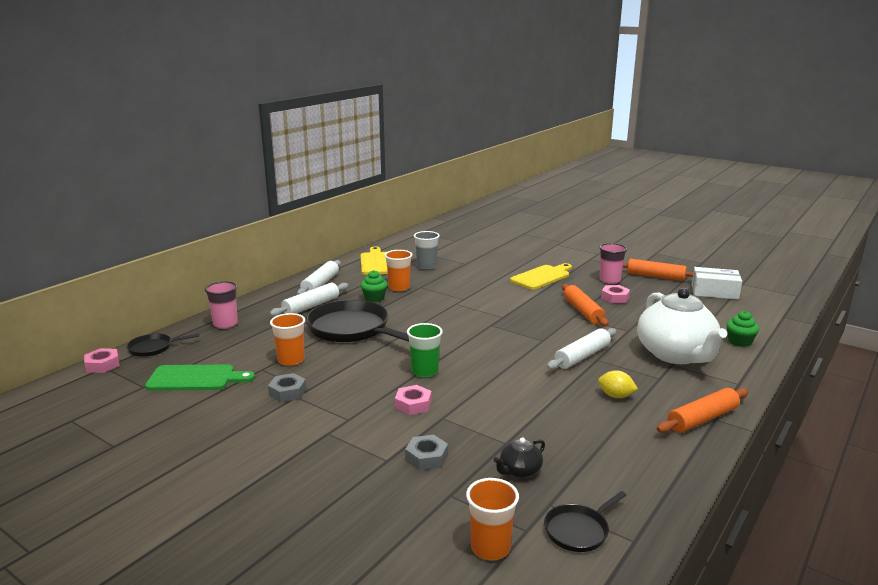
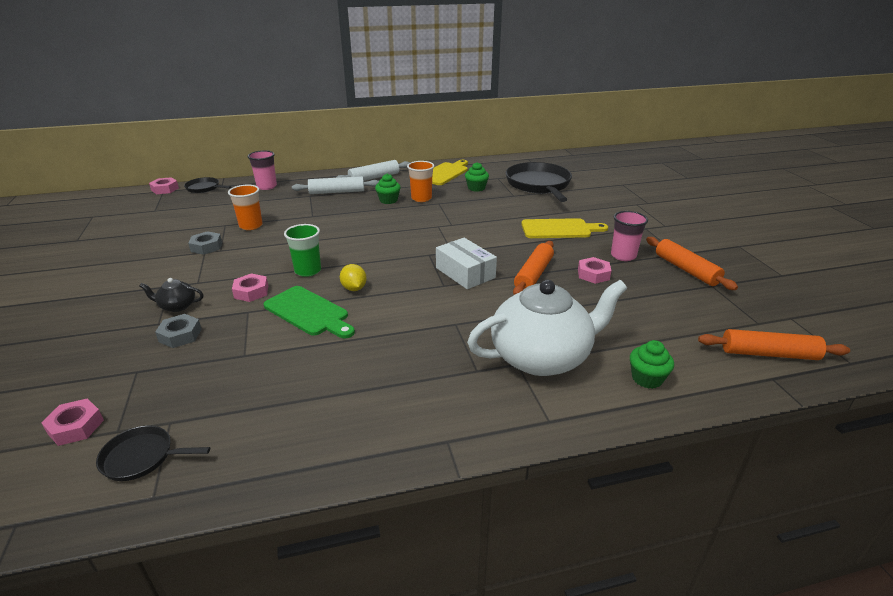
camera: 40 degrees right, 10 degrees up
(195, 378) = (184, 216): green cutting board -> green cutting board (309, 312)
(352, 329) = (328, 218): black pan -> black pan (539, 184)
(426, 266) = (476, 188): grey cup -> green cupcake
(490, 548) = (75, 427): orange cup -> pink nut
(519, 471) = (207, 383): black teapot -> black teapot (177, 306)
(582, 356) = (448, 315): white rolling pin -> none
(615, 396) = (402, 365): yellow lemon -> yellow lemon (354, 288)
(676, 355) = (542, 357): white teapot -> white teapot turned 135 degrees counterclockwise
(702, 419) = (434, 433): orange rolling pin -> orange rolling pin (769, 354)
(714, 292) = (730, 312): white box -> white box (465, 273)

